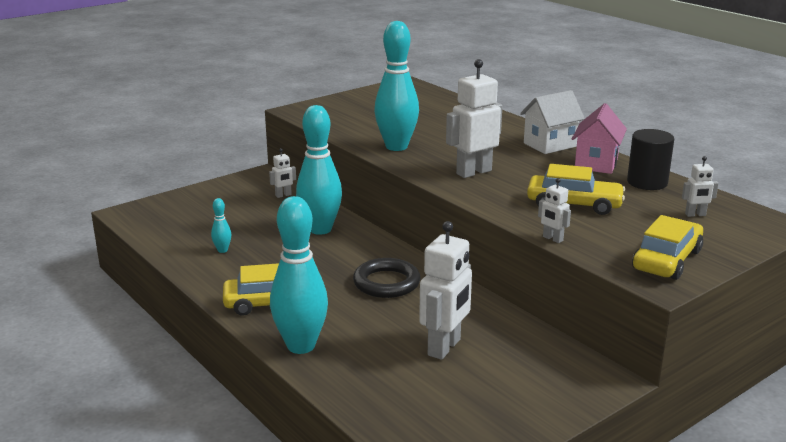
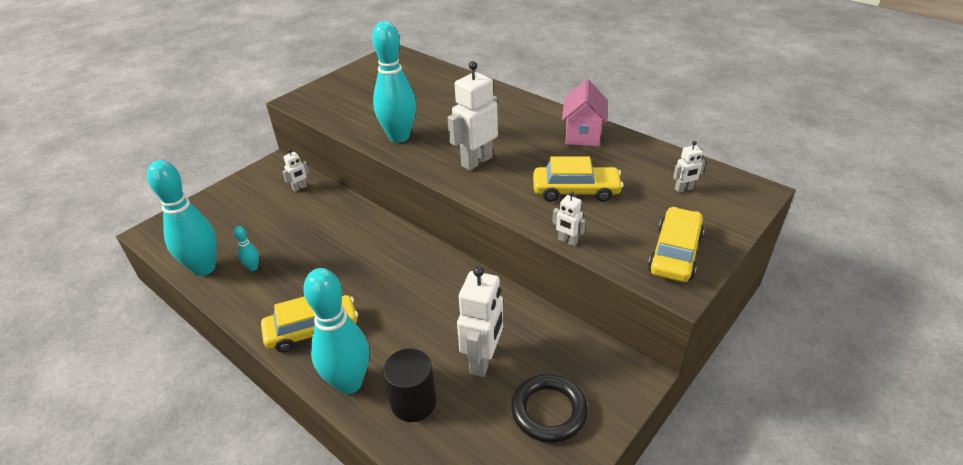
camera: 10 degrees left, 15 degrees up
(320, 229) = (341, 226): turquoise bowling pin -> turquoise bowling pin (204, 268)
(386, 283) = (414, 285): black ring -> black ring (549, 411)
(550, 145) = (536, 116): white house -> none
(647, 182) = (632, 153): black cylinder -> black cylinder (413, 402)

